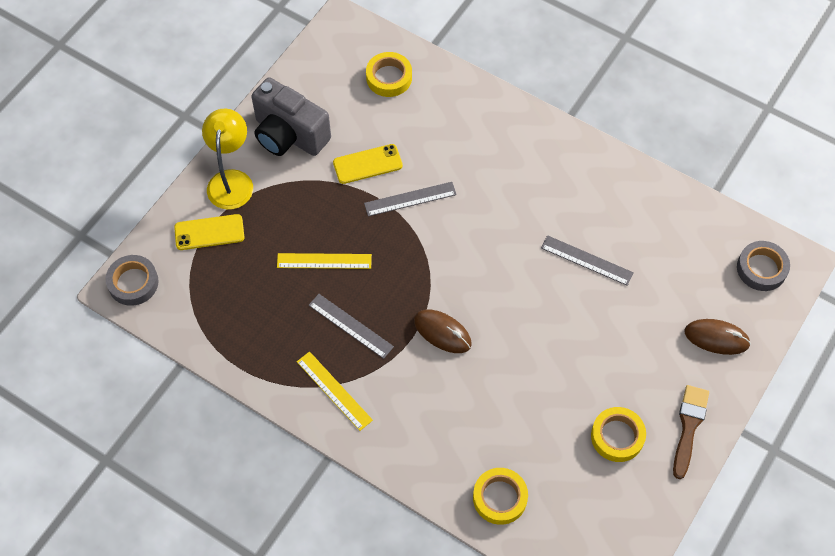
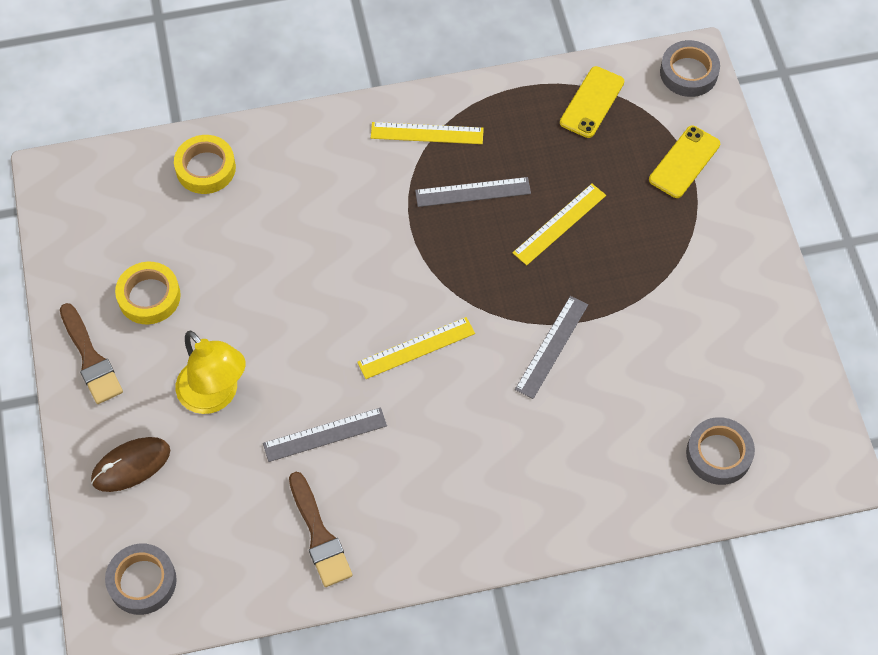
camera: 135 degrees right, 0 degrees up
(231, 180) = (726, 220): yellow lamp -> yellow lamp (215, 396)
(289, 135) = (733, 307): grey camera -> none
(367, 164) = (629, 345): yellow phone -> yellow phone (592, 102)
(389, 78) = (718, 454): yellow tape -> grey tape
(442, 332) = (389, 253): brown mouse -> none
(486, 263) = (416, 347): none -> yellow ruler
(640, 212) = (319, 535): none -> brown brush

